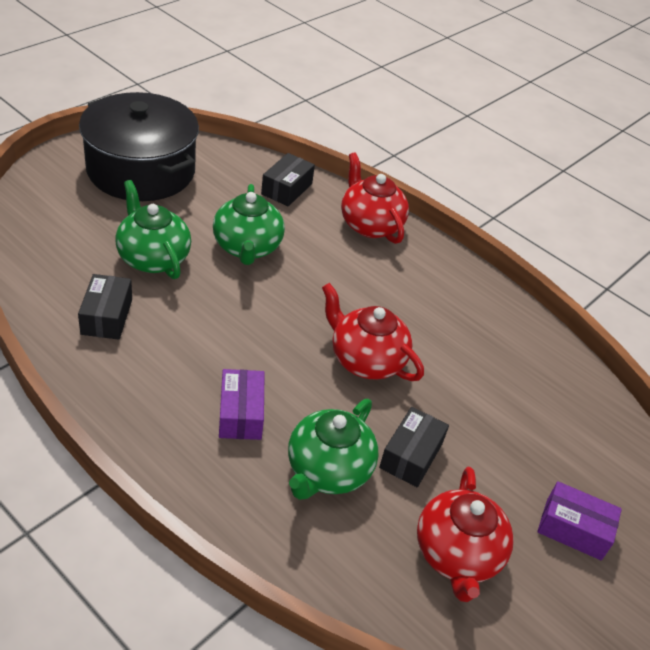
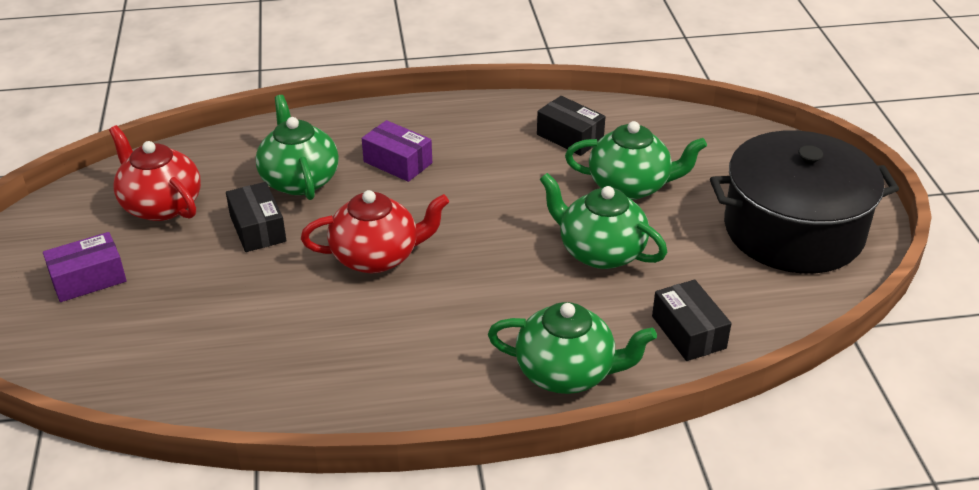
camera: 135 degrees right, 5 degrees down
(370, 225) = (567, 373): red teapot -> green teapot

